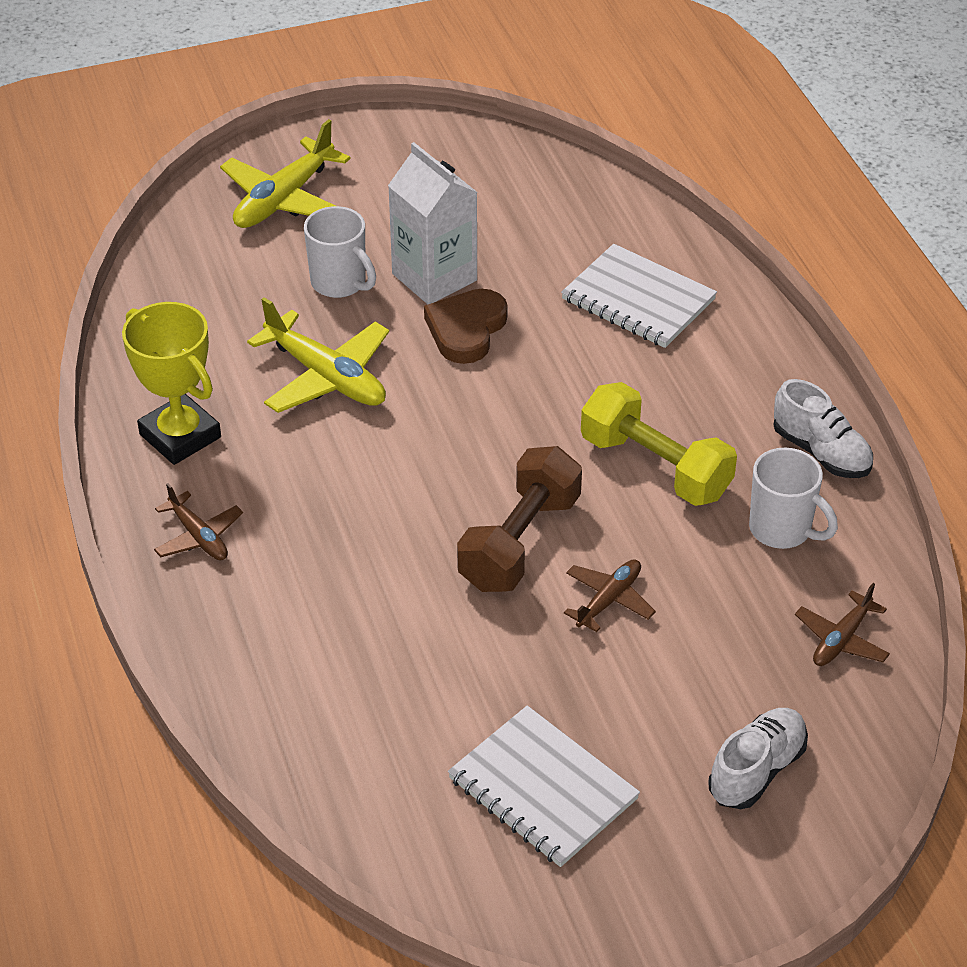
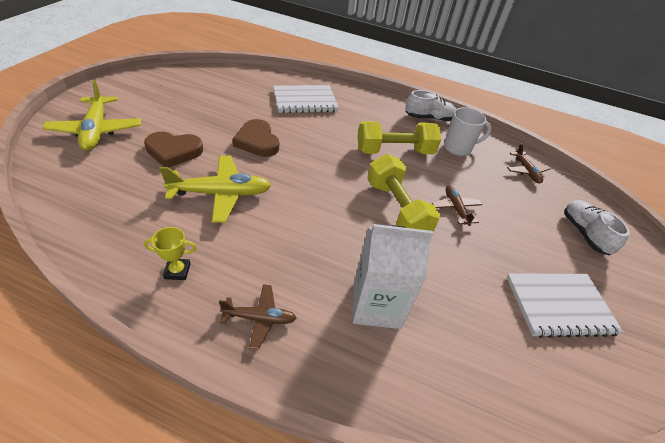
camera: 55 degrees left, 0 degrees up
(180, 436) = (177, 271): yellow trophy -> yellow trophy, size x0.49
(340, 283) = (174, 151): white mug -> brown heart
(434, 277) = (215, 129): white carton -> white carton (376, 305)
(519, 542) = (396, 209): brown dumbbell -> yellow dumbbell

